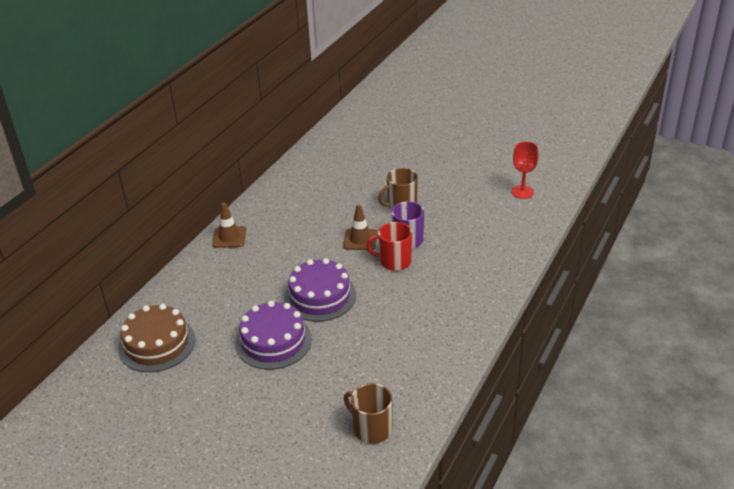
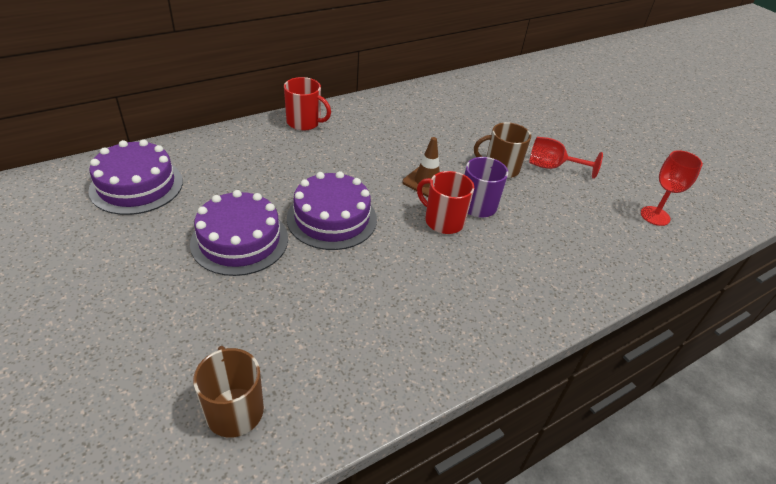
camera: 25 degrees right, 5 degrees up
(157, 344) = (136, 185): brown cake -> purple cake
(229, 237) = (304, 122): brown traffic cone -> red mug
(434, 188) = (552, 167): none -> red goblet

